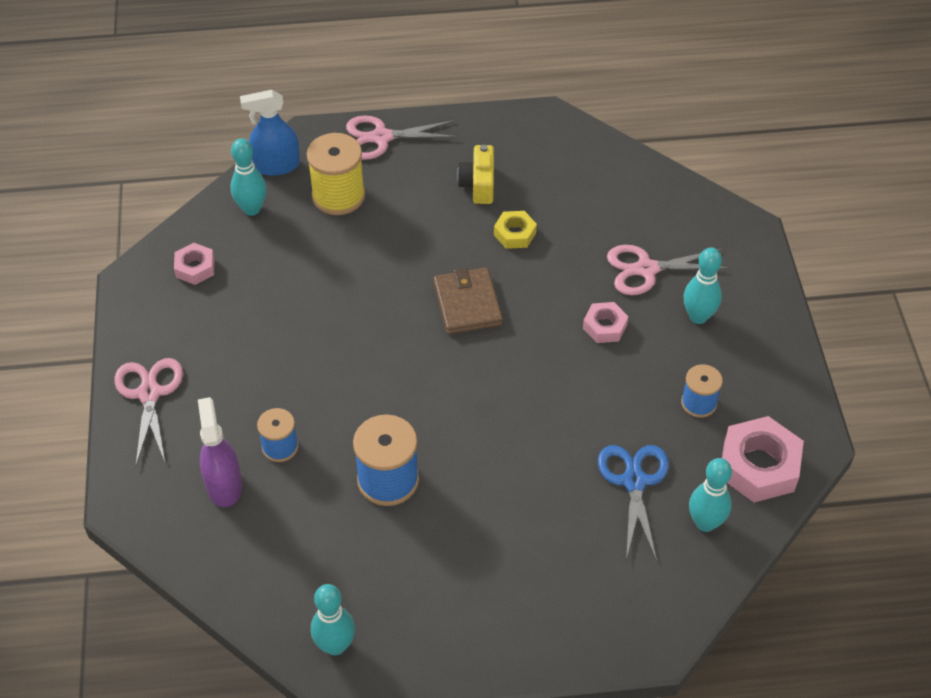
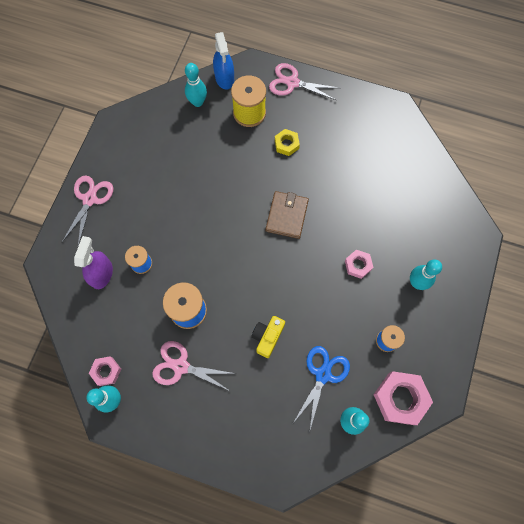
camera: 25 degrees right, 20 degrees up
(195, 268) = (150, 128): pink nut -> pink nut (106, 371)
(276, 165) = (224, 78): blue spray bottle -> blue spray bottle turned 120 degrees counterclockwise
(478, 185) = (332, 138): yellow camera -> yellow camera (267, 337)
(515, 234) = (337, 180): yellow nut -> yellow nut (286, 144)
(646, 269) = (402, 237): pink scissors -> pink scissors (181, 366)

